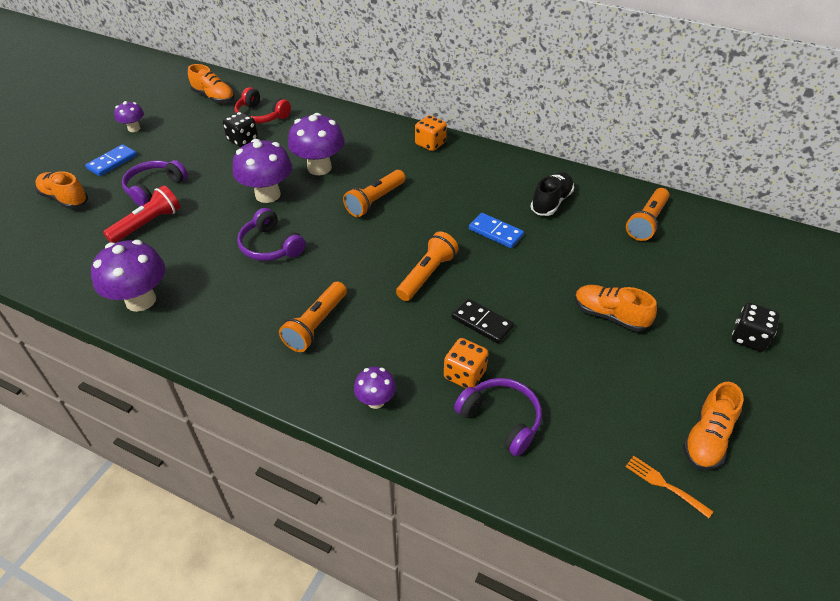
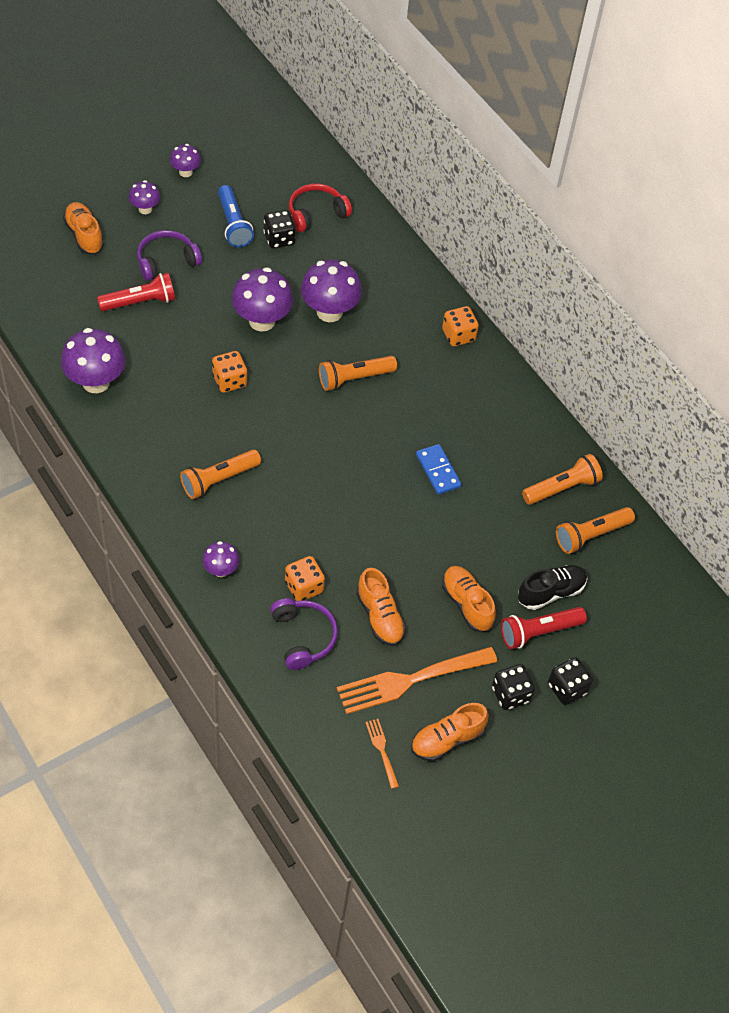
camera: 25 degrees right, 10 degrees up
(112, 162) = (145, 209): blue domino -> purple mushroom
(197, 145) = (233, 224): none -> blue flashlight
(214, 97) = (285, 163): orange shoe -> orange shoe (379, 617)
(261, 116) = (316, 213): red headphones -> red headphones turned 90 degrees clockwise
(270, 246) = (229, 381): purple headphones -> orange dice
(427, 275) = (342, 481): orange flashlight -> orange flashlight (562, 488)
(482, 322) = (353, 551): black domino -> none
(551, 202) = (519, 466): black shoe -> black shoe (551, 592)
(627, 402) = (412, 679): none -> orange fork
(683, 307) = (539, 632): none -> red flashlight
(714, 368) = (510, 694): none -> black dice

